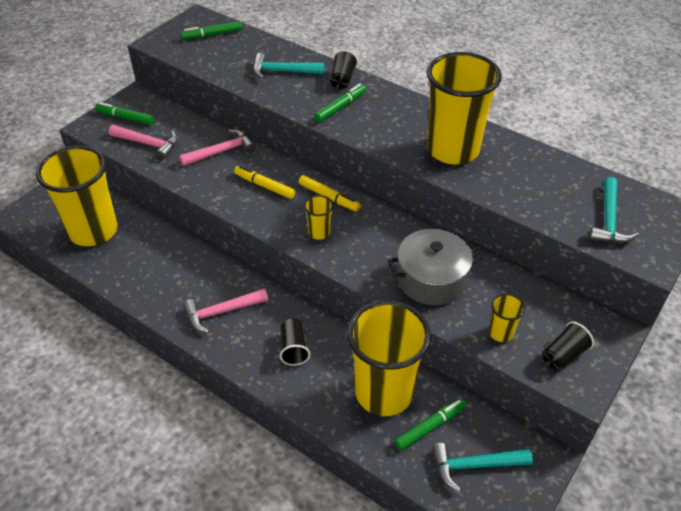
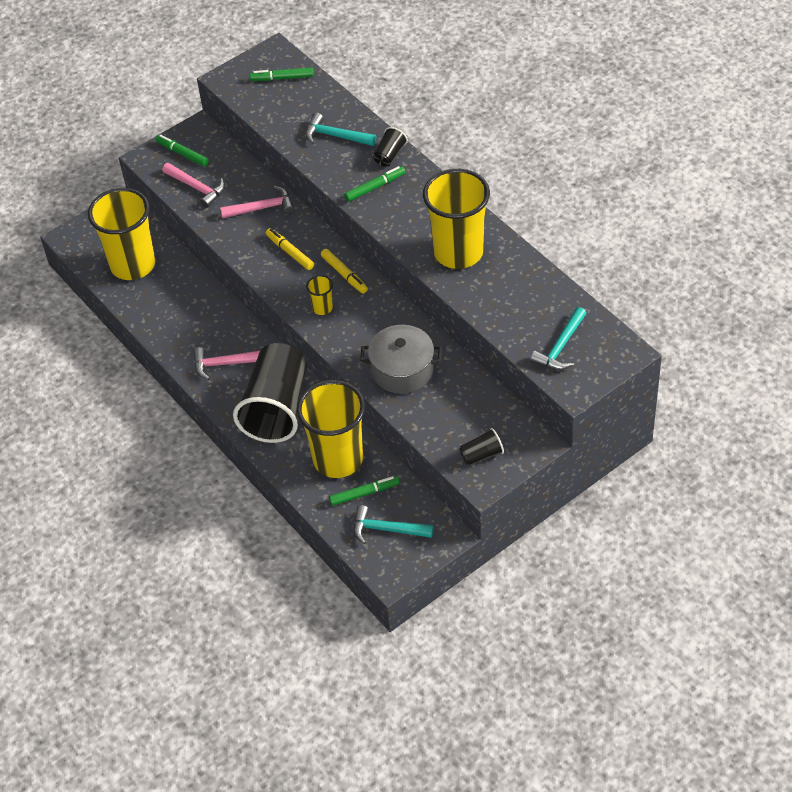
camera: 20 degrees right, 5 degrees up
(294, 348) = (277, 408): black cup -> black cup, size x2.40
(501, 333) = (439, 427): yellow cup -> none

